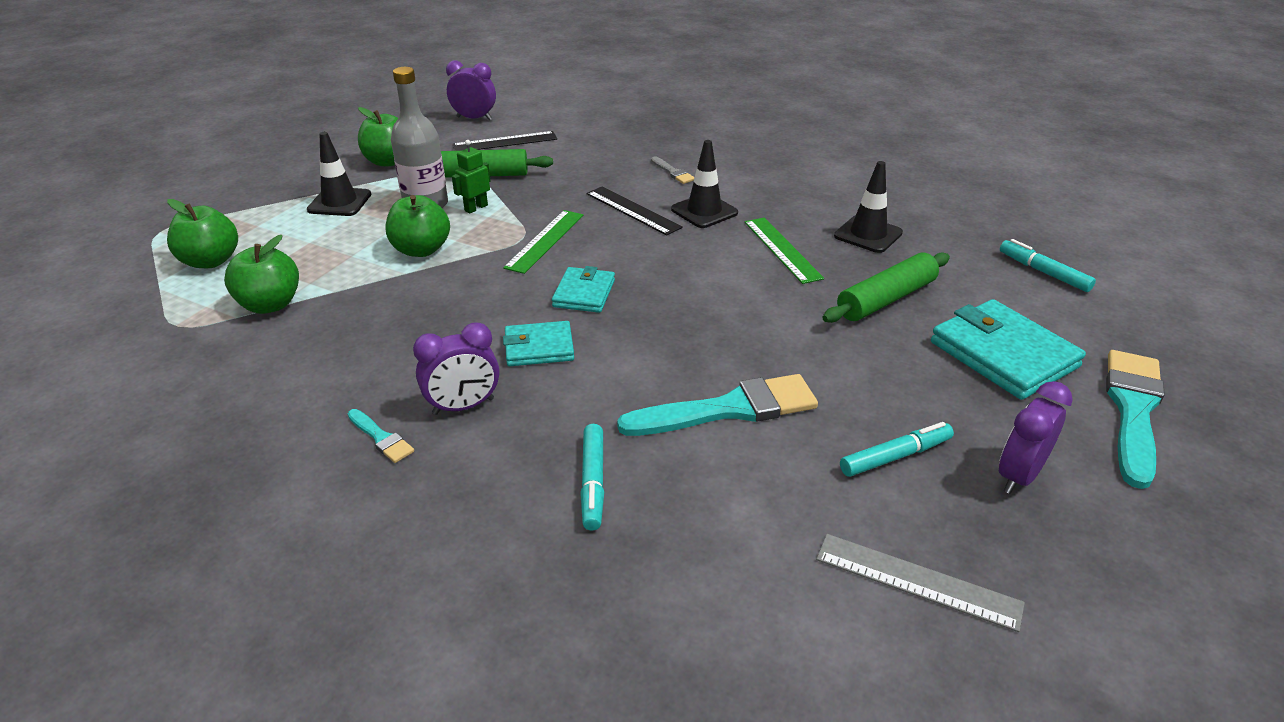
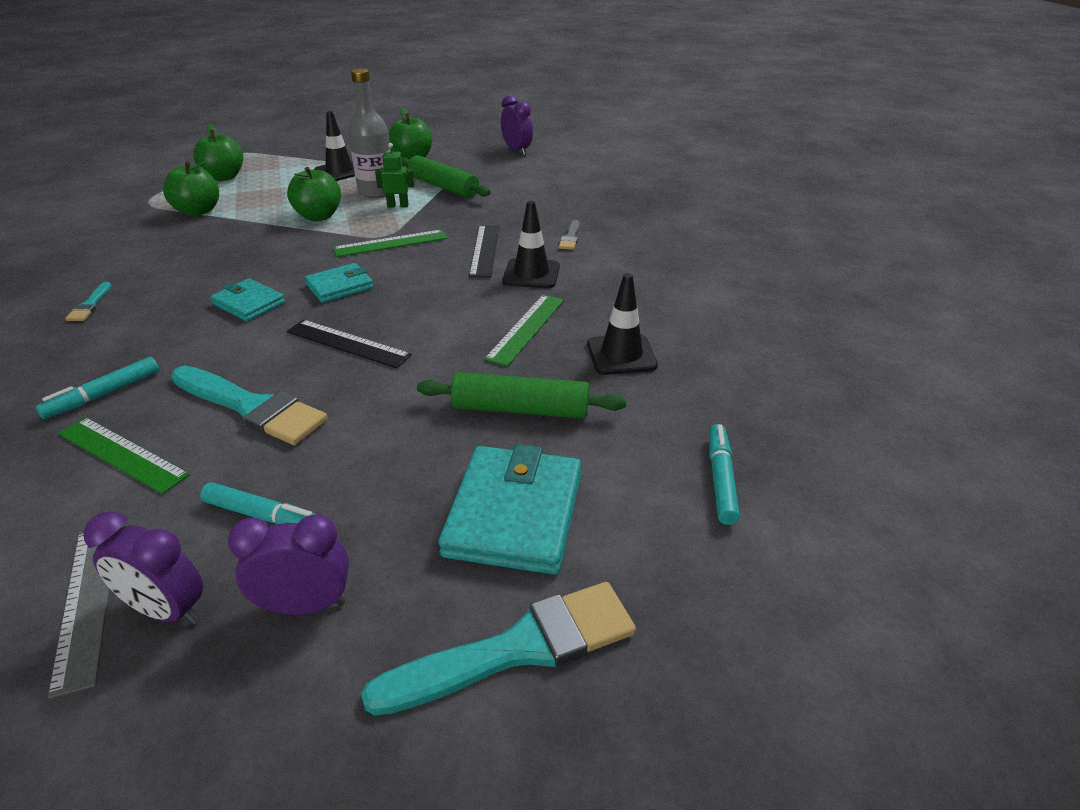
camera: 45 degrees right, 0 degrees up
(463, 406) = (150, 312): purple clock -> purple clock (167, 610)
(505, 142) = (503, 172): black ruler -> black ruler (347, 343)
(715, 501) = (122, 454): none -> green ruler

